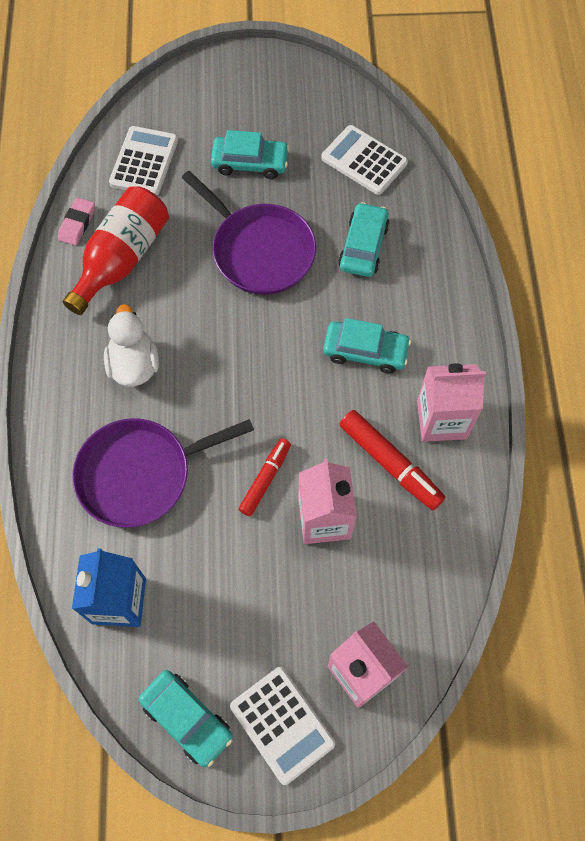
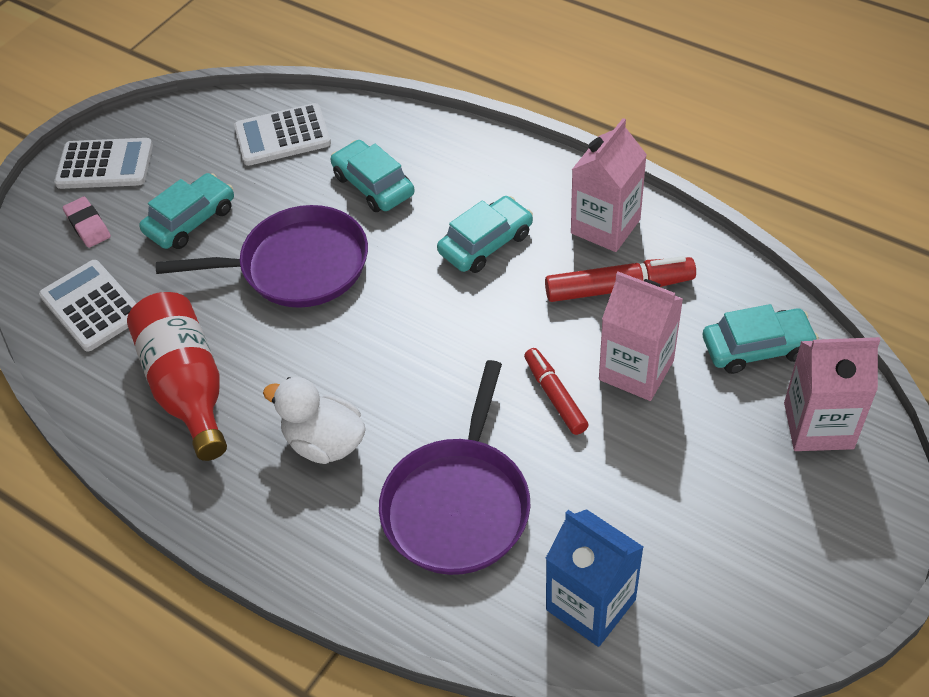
camera: 50 degrees left, 15 degrees down
(77, 224) = (101, 406): pink eraser -> pink eraser (88, 225)
(187, 719) = (771, 609): turquoise car -> turquoise car (757, 348)
(282, 725) = (831, 524): white calculator -> white calculator (105, 165)

